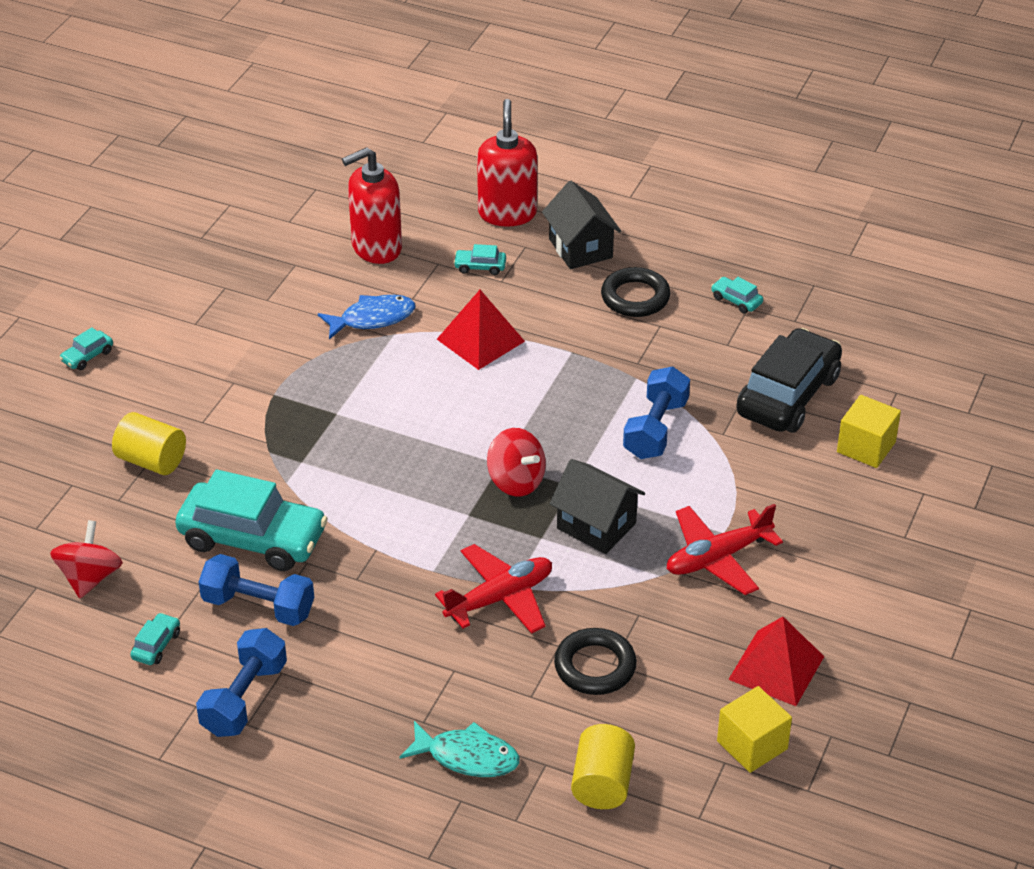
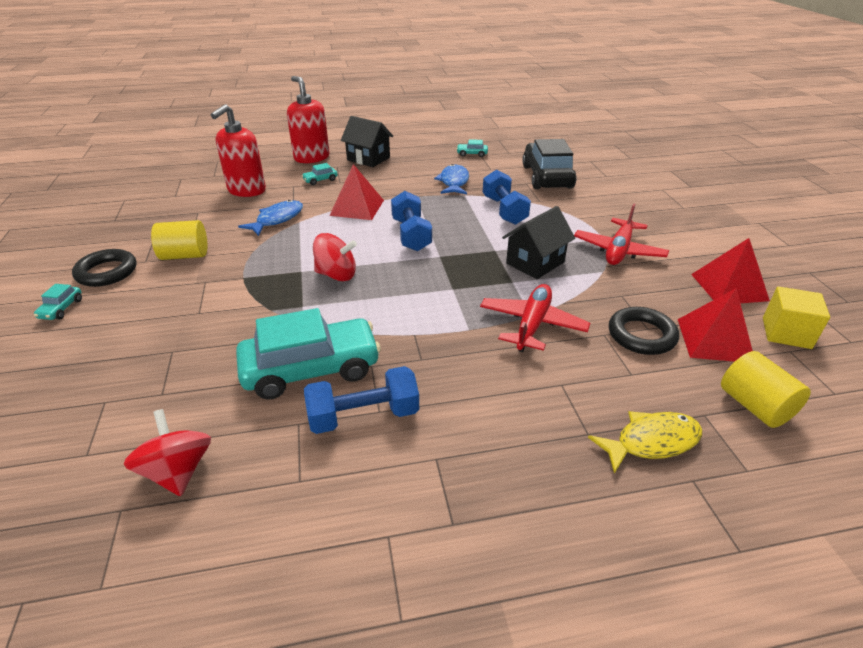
camera: 35 degrees left, 5 degrees down
(151, 460) = (173, 353): yellow cylinder -> yellow cylinder (185, 255)
(156, 645) = (297, 499): turquoise car -> none
(244, 698) = (427, 501): blue dumbbell -> blue dumbbell (411, 235)
(467, 757) = (651, 442): turquoise fish -> yellow fish
(516, 481) = (460, 260): red spinning top -> red spinning top (336, 275)
(596, 526) = (535, 263): black house -> black house turned 45 degrees counterclockwise
(635, 297) = (421, 167): black ring -> black ring (107, 272)
(648, 348) = (454, 182): none -> blue fish
(662, 711) = (714, 340): none -> red pyramid
(866, 447) = (611, 182): yellow cube -> none

